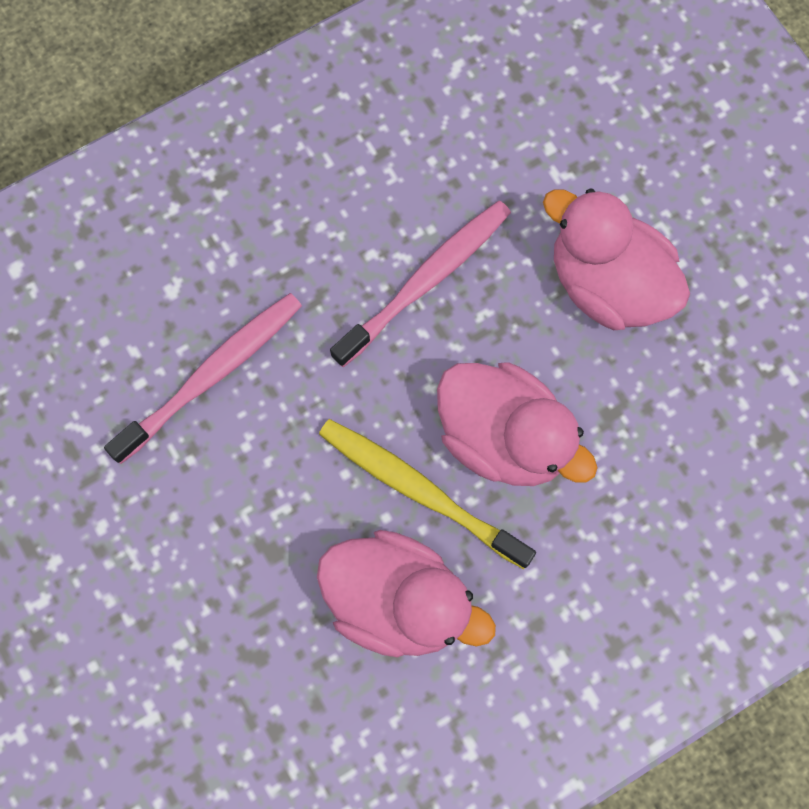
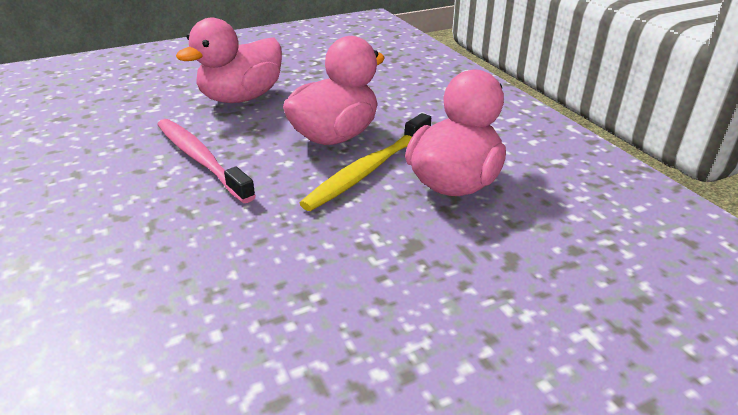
camera: 85 degrees left, 40 degrees down
(212, 374) = (229, 276): pink toothbrush -> none

